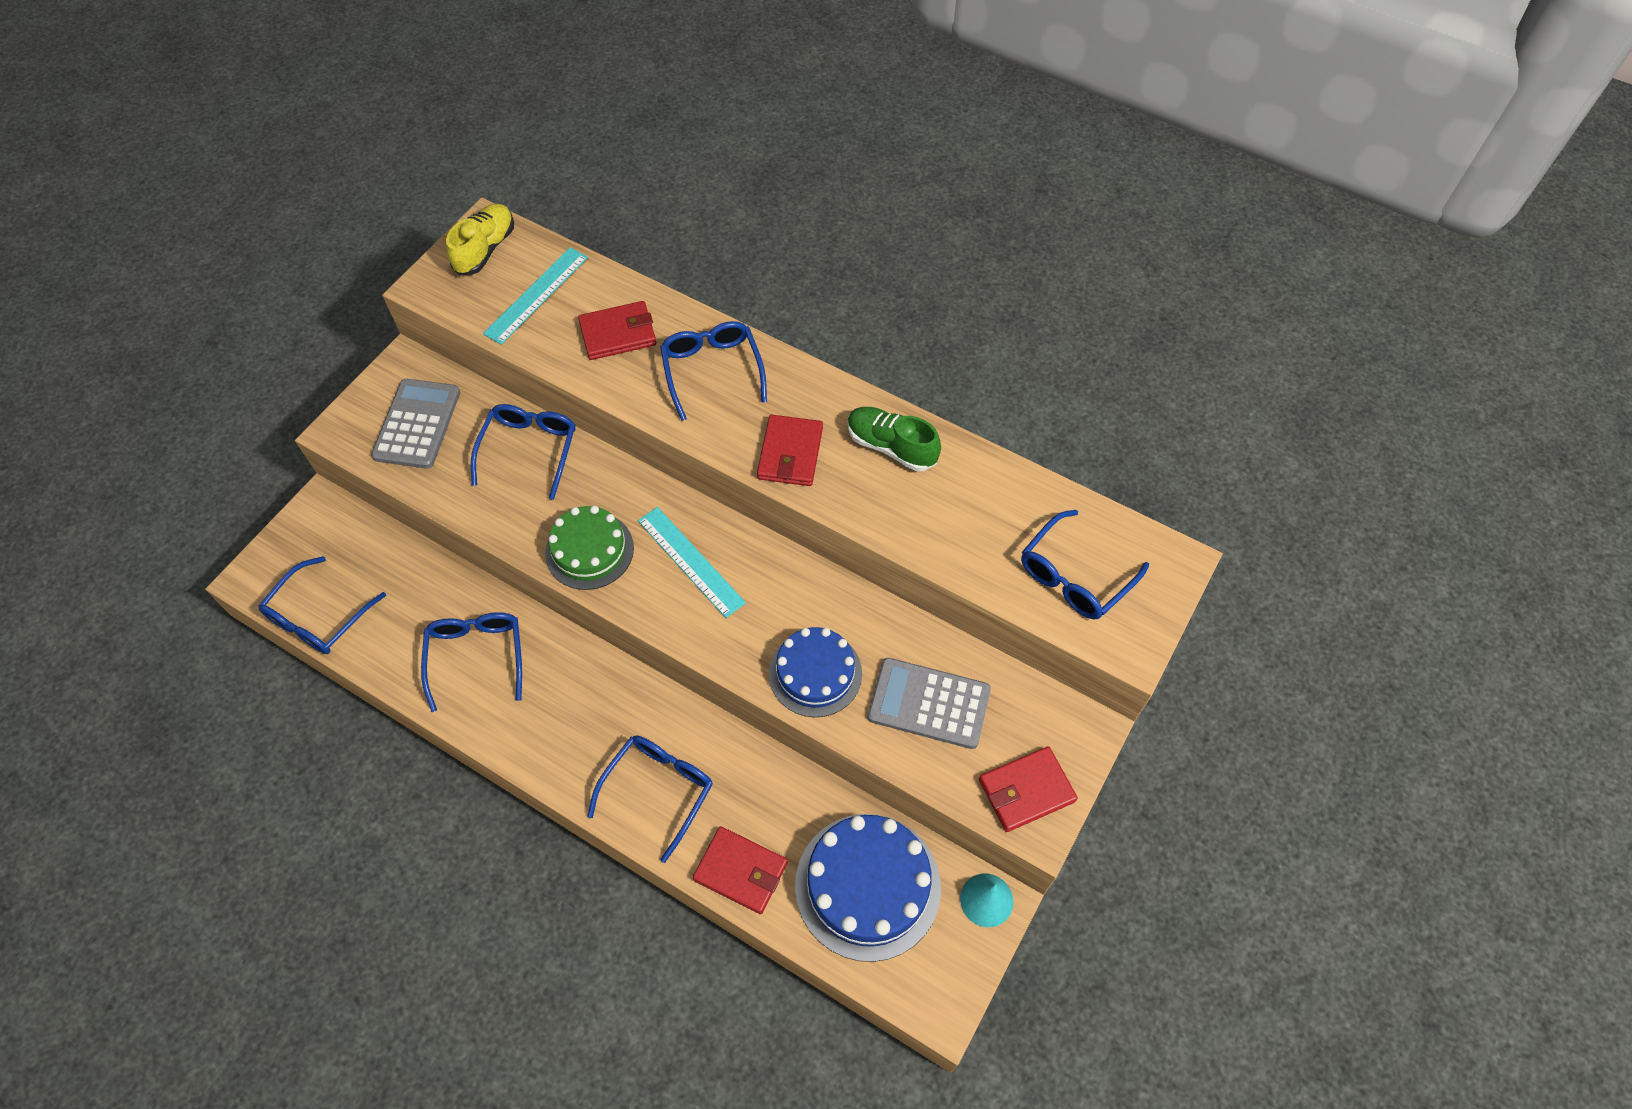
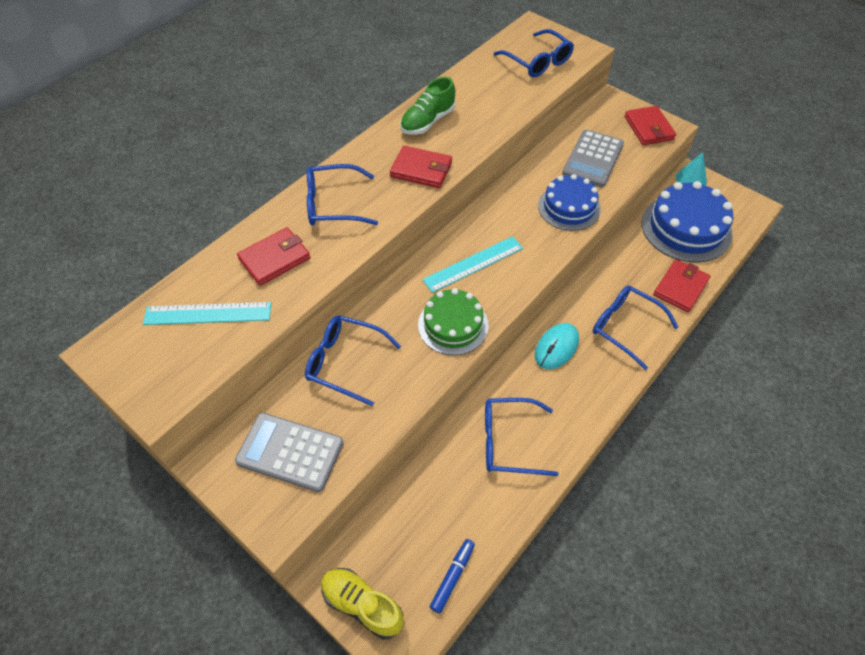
camera: 80 degrees left, 5 degrees down
(319, 617) = (452, 577): blue glasses -> blue marker
(485, 249) = (131, 352): yellow shoe -> yellow shoe (362, 605)
(536, 295) = (208, 313): turquoise ruler -> turquoise ruler turned 45 degrees counterclockwise
(616, 702) = (556, 347): none -> turquoise mouse
(618, 334) = (275, 259): red wallet -> red wallet turned 60 degrees clockwise

